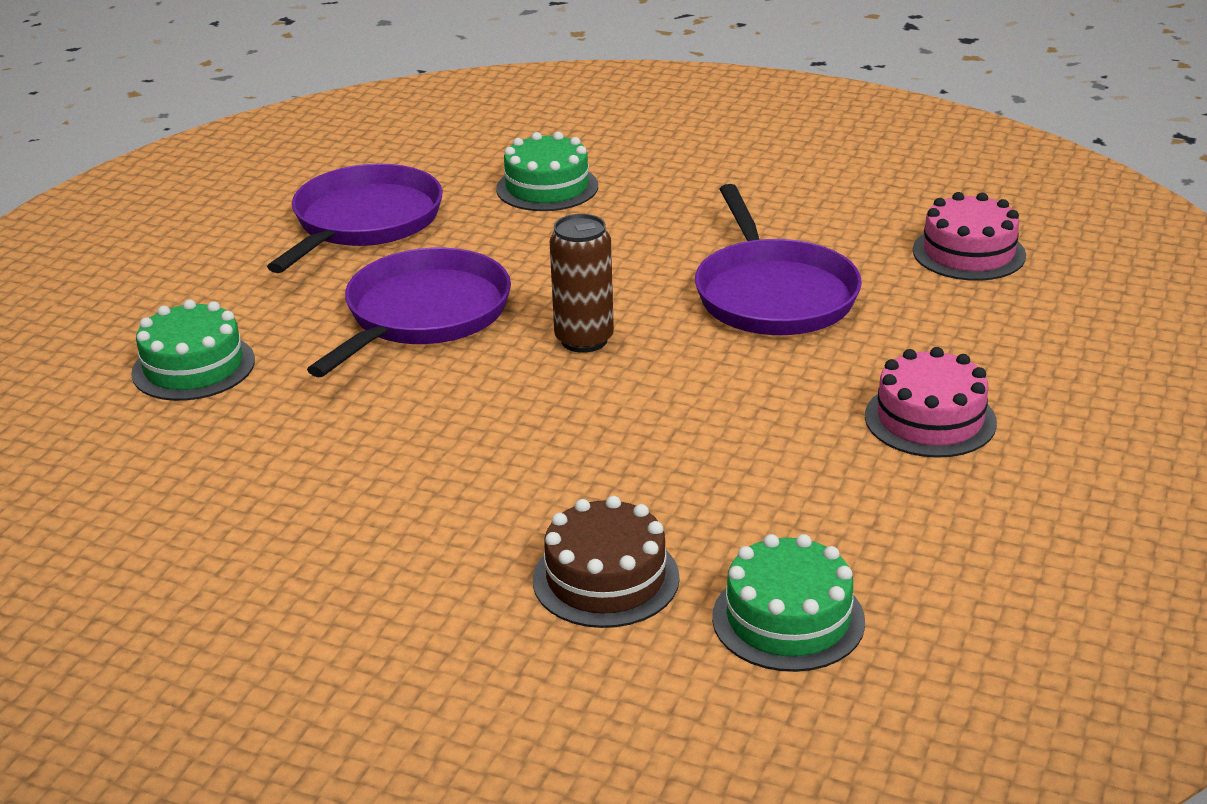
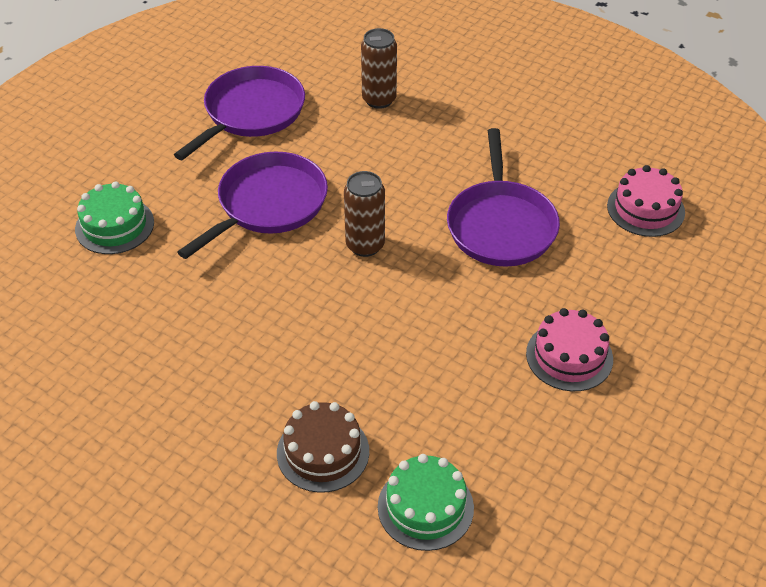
camera: 10 degrees right, 15 degrees up
(547, 187) = (379, 99): green cake -> brown can

